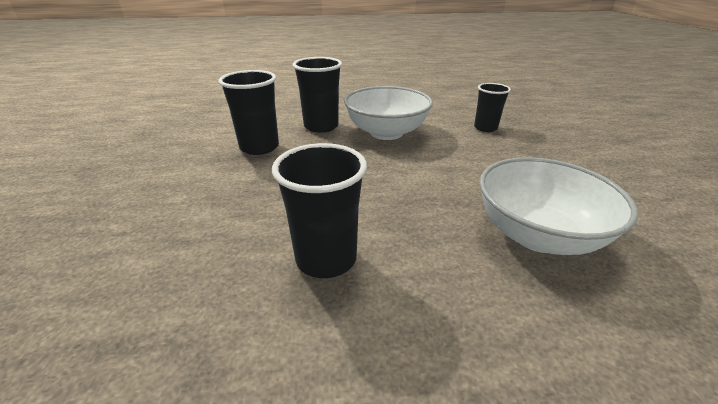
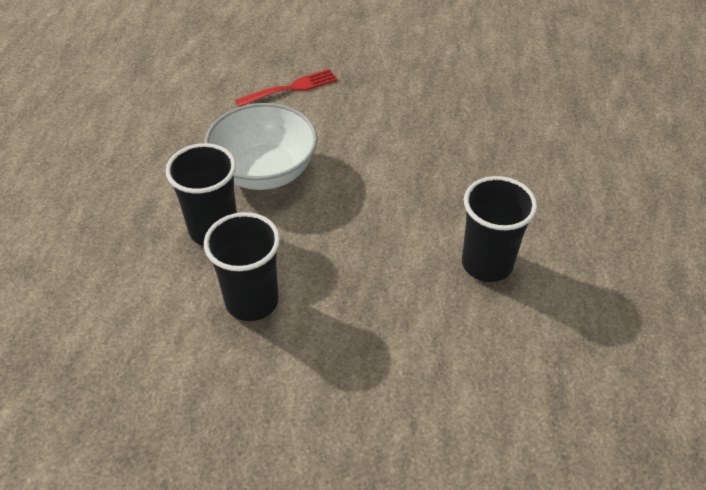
camera: 75 degrees left, 15 degrees up
(485, 128) = (291, 88): black cup -> red fork
(537, 235) = (485, 135): white bowl -> none

